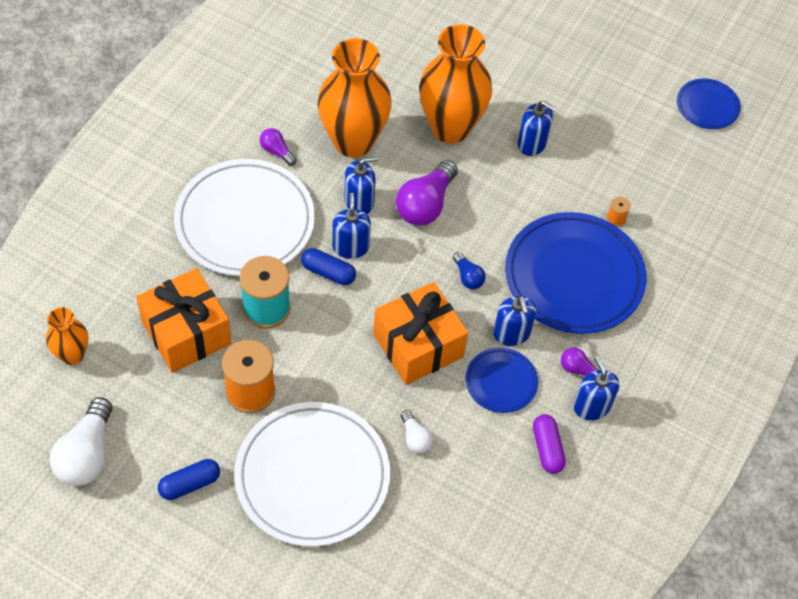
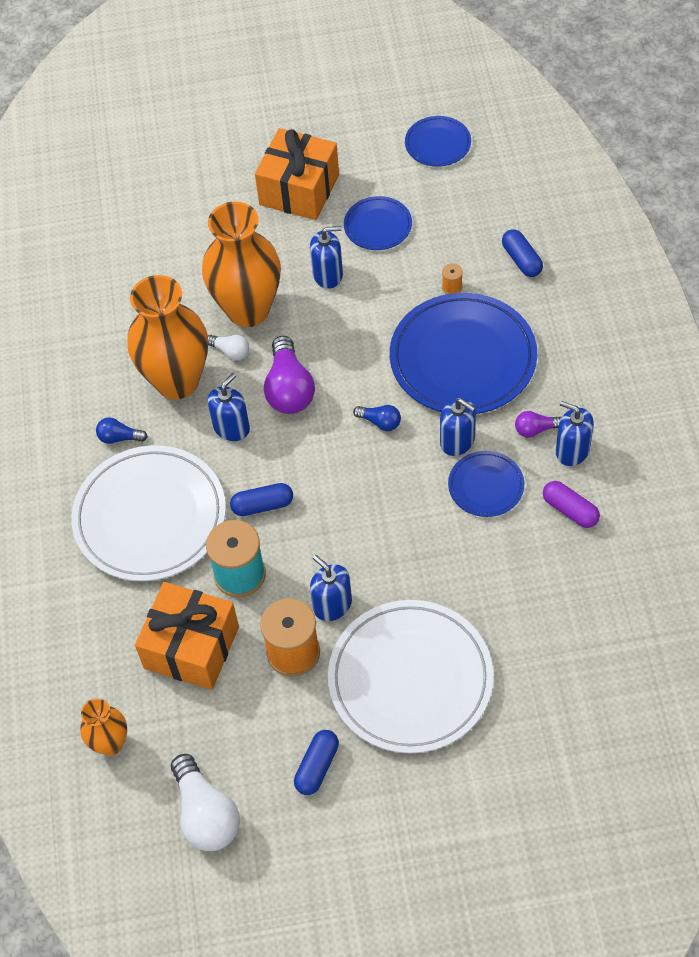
camera: 30 degrees left, 0 degrees up
(277, 151) = (119, 437): purple light bulb -> blue light bulb
(350, 247) = (260, 470): blue soap dispenser -> blue soap dispenser (332, 605)
(415, 438) = (461, 583): white light bulb -> white light bulb (230, 352)
(418, 345) = (393, 508): orange gift -> orange gift (299, 190)
(603, 134) = (378, 226): none -> blue plate
(689, 237) = (521, 260): none -> blue capsule

